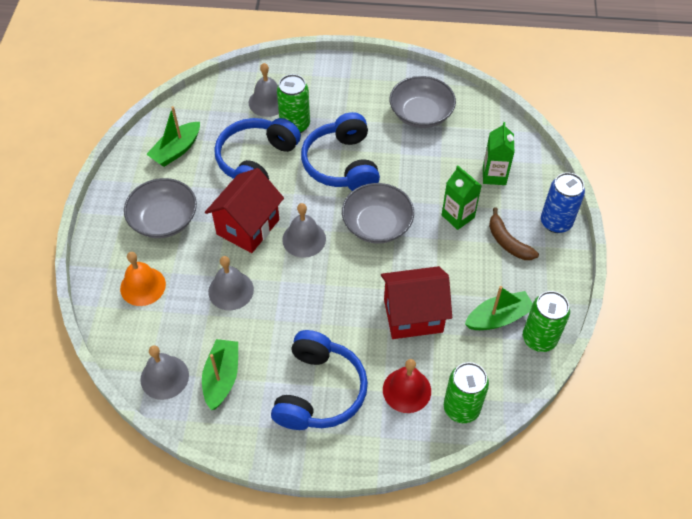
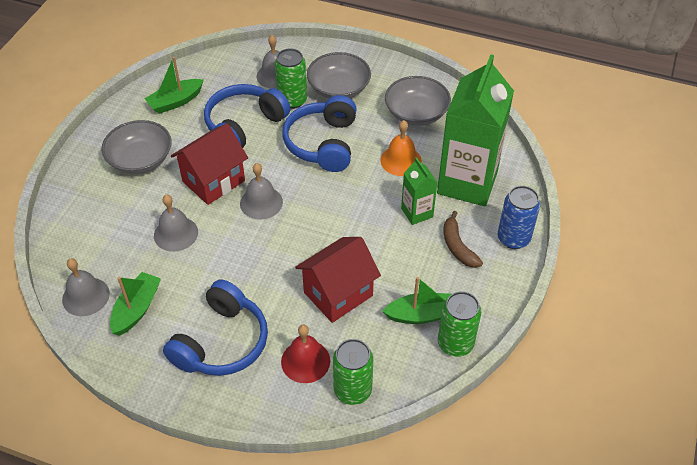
camera: 15 degrees right, 5 degrees down
(143, 286) = (98, 213): orange bell -> orange bell (401, 160)
(377, 224) = (335, 204): grey bowl -> grey bowl (339, 88)
(413, 315) = (338, 294): red house -> red house turned 45 degrees counterclockwise
(494, 175) = (467, 182): green carton -> green carton, size x2.14

